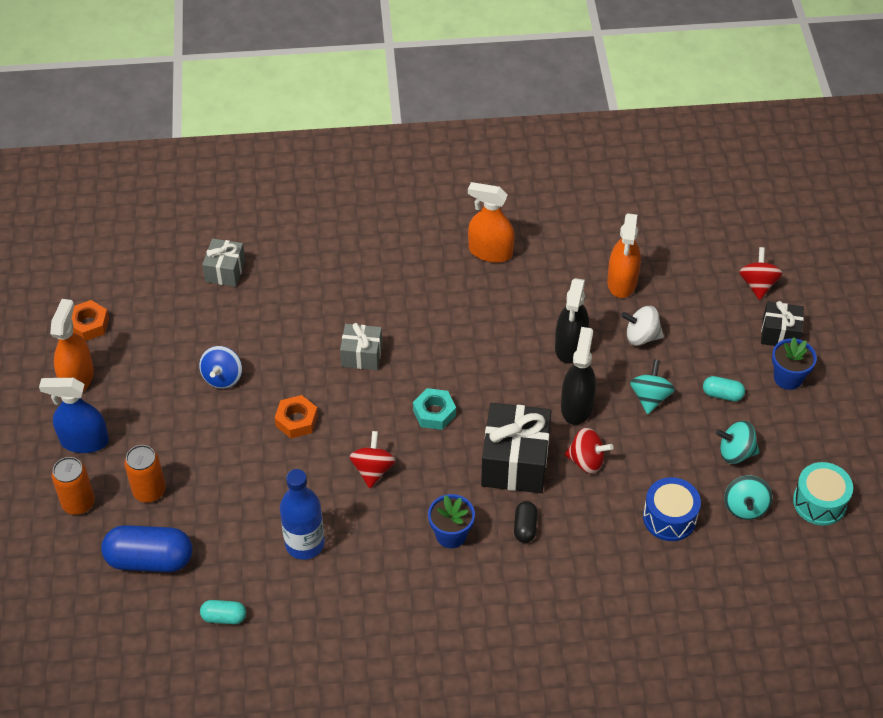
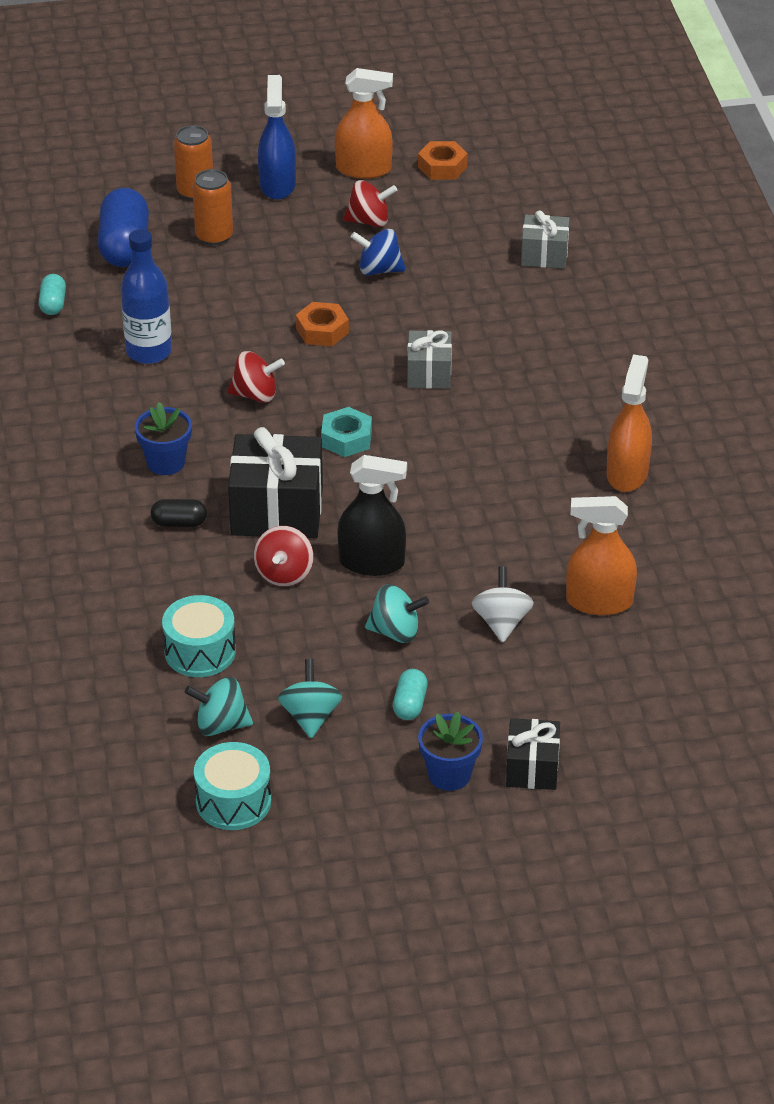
camera: 85 degrees right, 10 degrees down
(570, 346) = (473, 554): black spray bottle -> none
(669, 518) = (200, 651): blue drum -> turquoise drum
(758, 284) = (624, 746): red spinning top -> red spinning top (369, 221)

